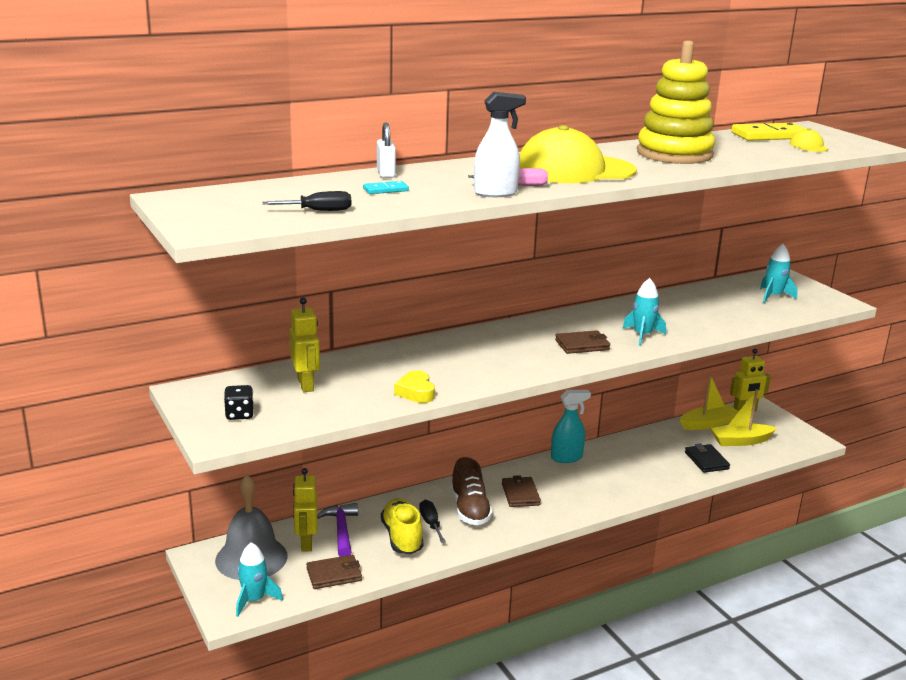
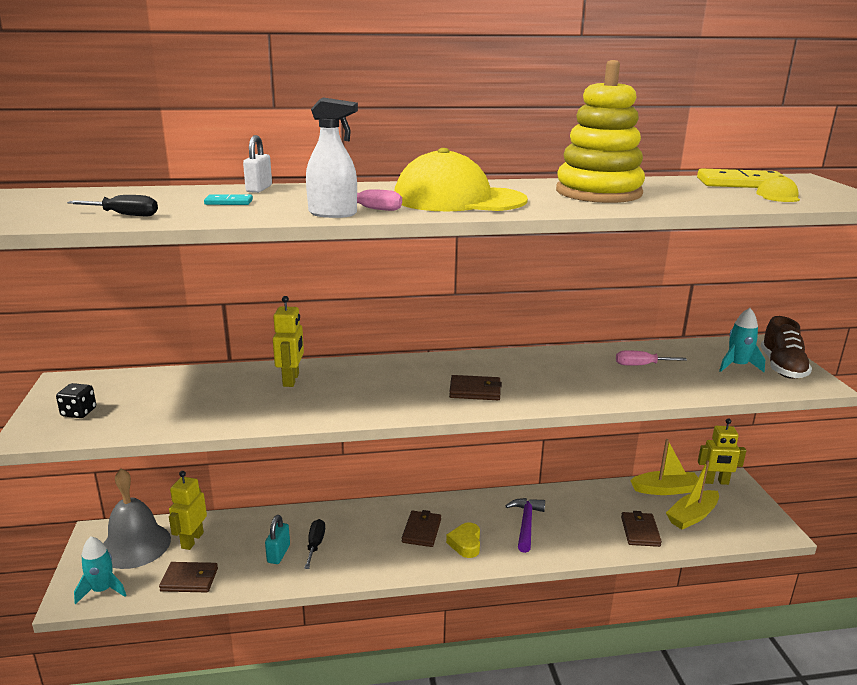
camera: 20 degrees right, 0 degrees up
(306, 385) = (169, 392): yellow robot -> yellow robot (291, 380)
(341, 530) = (231, 534): purple hammer -> purple hammer (526, 523)
(402, 537) = (278, 554): yellow shoe -> turquoise padlock
(416, 392) = (259, 416): yellow heart -> yellow heart (465, 543)
(470, 510) = (362, 537): brown shoe -> brown shoe (782, 367)
(567, 457) = (493, 500): turquoise spray bottle -> none
(642, 335) = (549, 389): turquoise rocket -> none
(699, 306) = (641, 365): none -> pink screwdriver
(706, 460) = (640, 531): black wallet -> brown wallet
(741, 441) = (692, 516): yellow boat -> yellow boat turned 45 degrees counterclockwise

